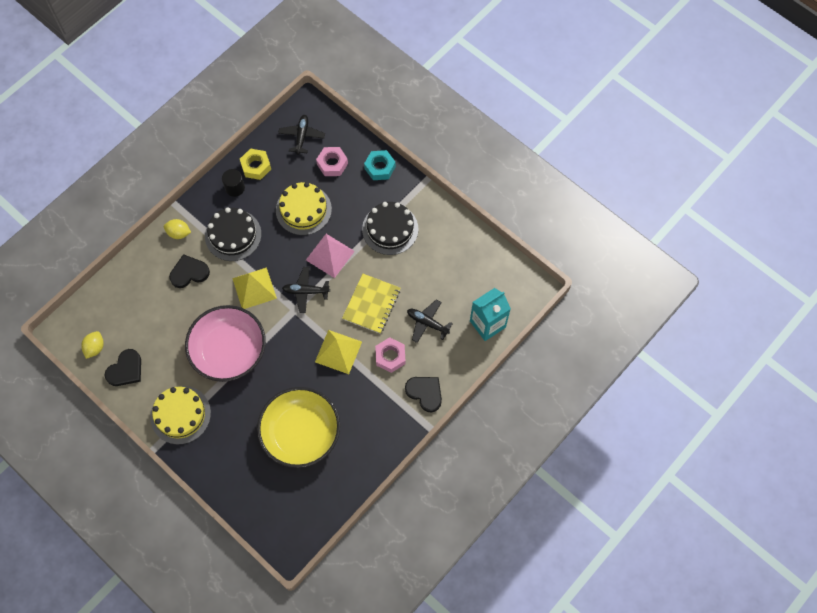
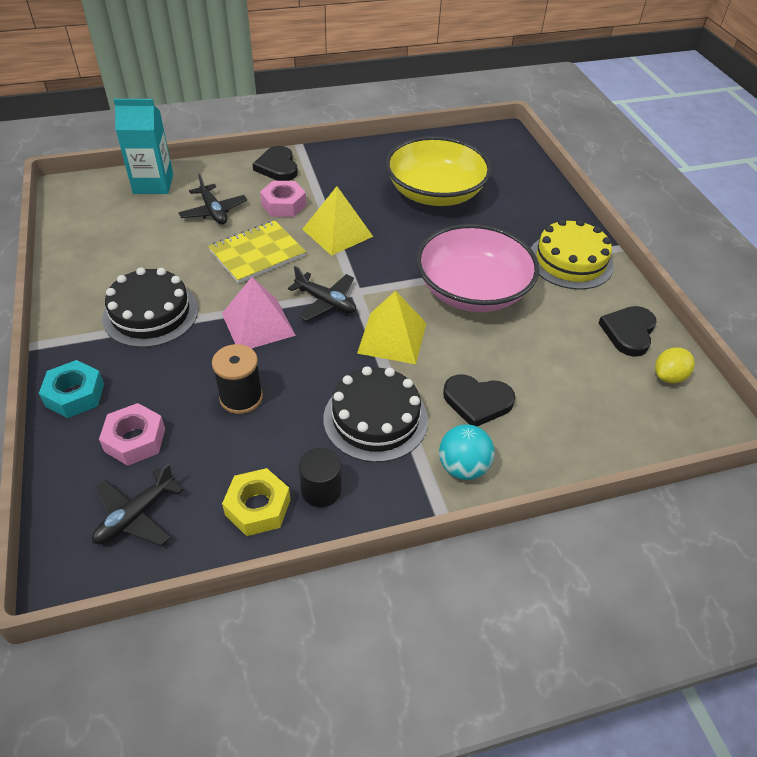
camera: 150 degrees left, 20 degrees down
(126, 370) = (628, 332): black heart -> black heart turned 45 degrees counterclockwise
(179, 233) = (463, 467): yellow lemon -> turquoise ball
(303, 209) = (241, 398): yellow cake -> black spool

